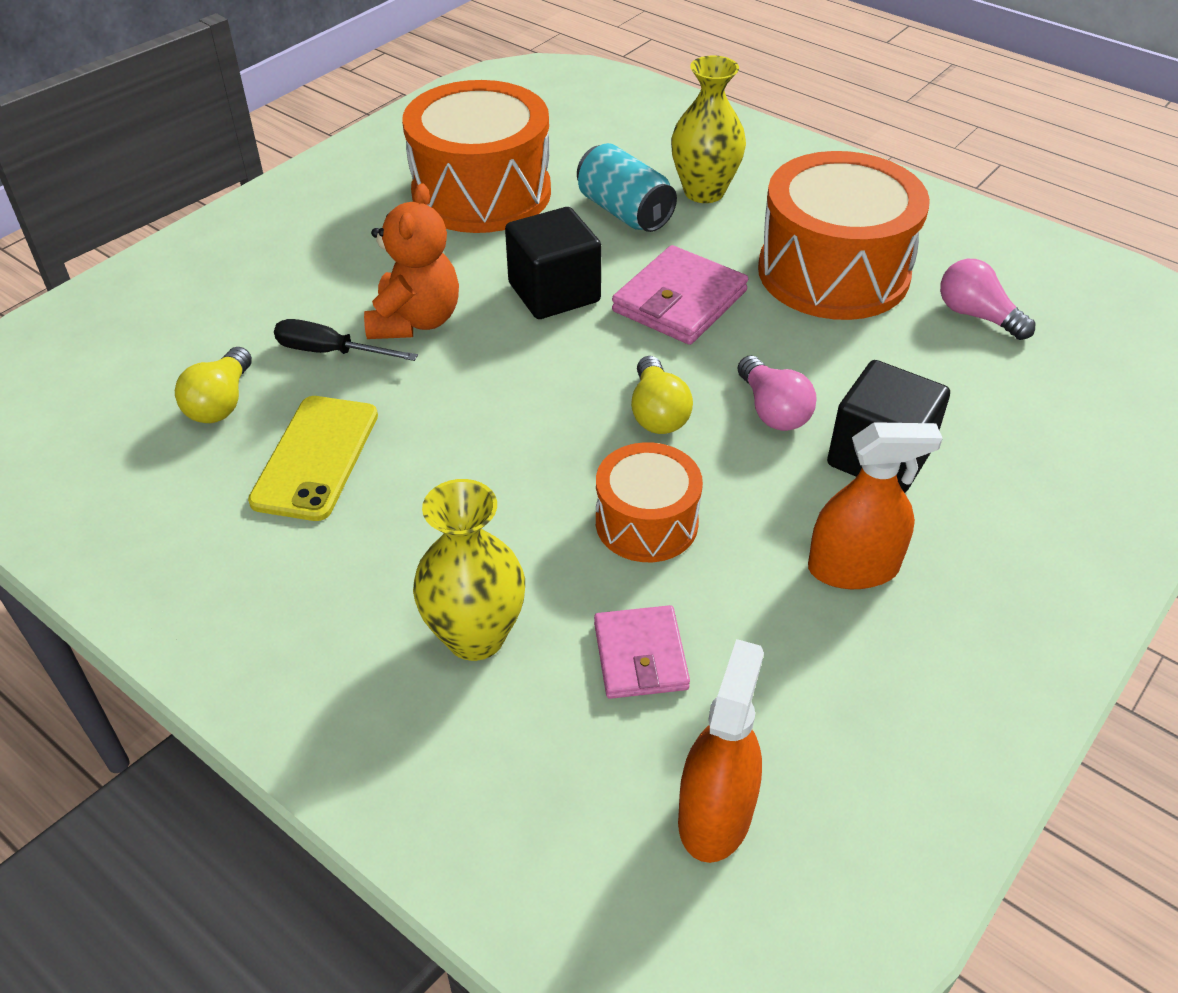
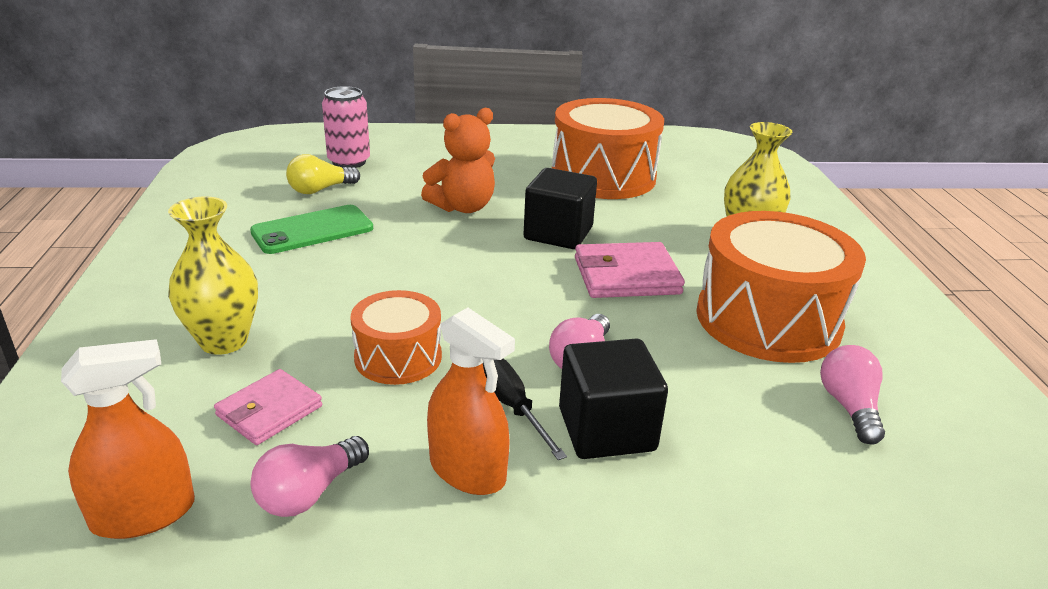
camera: 45 degrees right, 15 degrees down
(179, 343) = (349, 162): none -> pink can
(316, 458) = (312, 230): yellow phone -> green phone
(330, 352) = (401, 197): black screwdriver -> black screwdriver (513, 407)
(624, 212) = (673, 222): turquoise can -> none
(657, 412) = (507, 315): yellow light bulb -> none
(790, 683) = (309, 493): none -> pink light bulb

